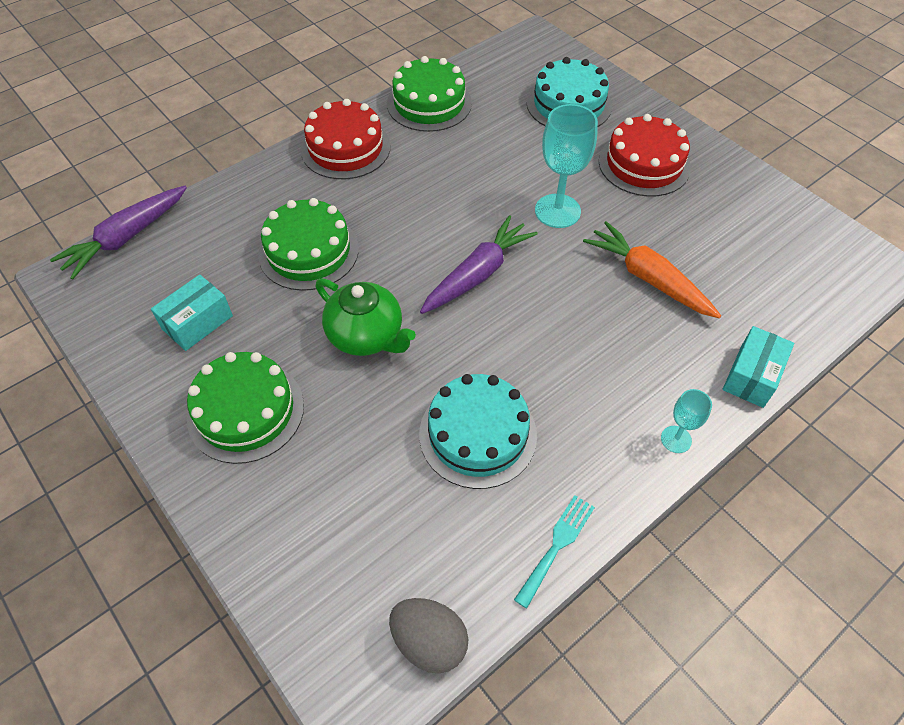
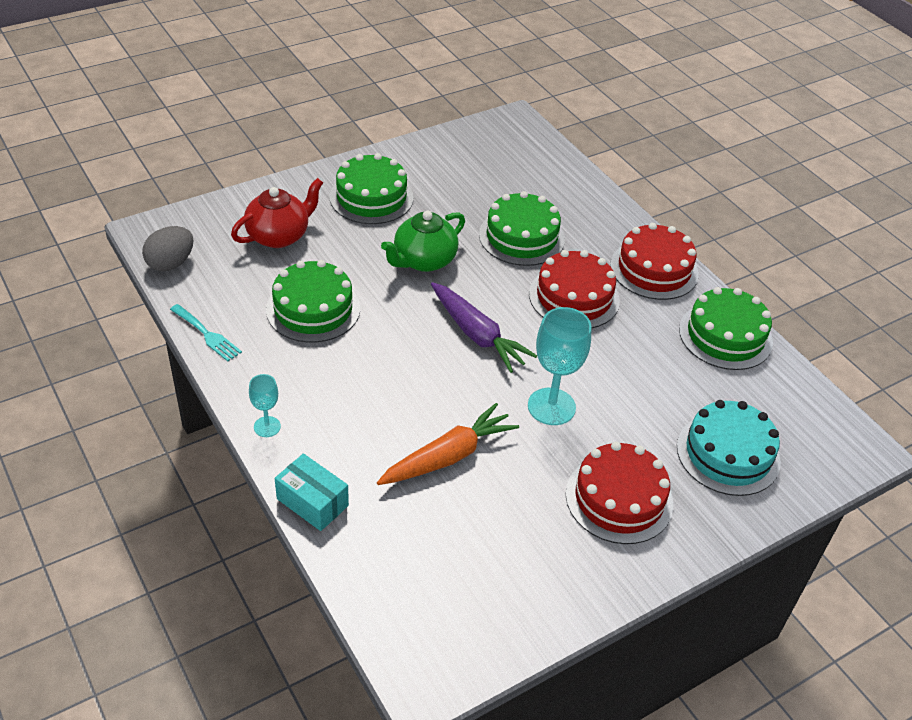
camera: 95 degrees right, 10 degrees down
(126, 238) = (551, 146): purple carrot -> none
(197, 322) = (458, 178): turquoise box -> none
(343, 507) = (279, 236): none -> red teapot
(401, 203) = (574, 297): none -> red cake
(478, 434) = (313, 309): turquoise cake -> green cake

